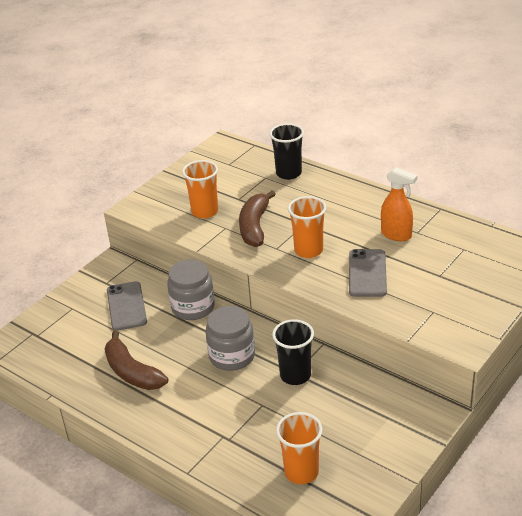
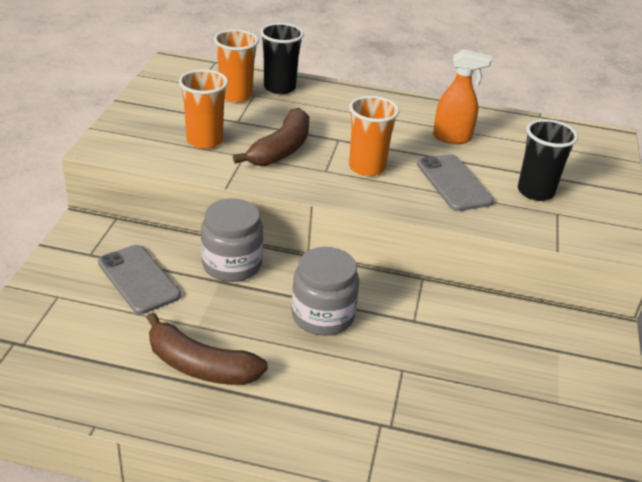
camera: 30 degrees left, 0 degrees up
(255, 226) = (281, 149): brown banana -> brown banana turned 135 degrees counterclockwise
(295, 375) = (417, 323): black cup -> black cup (535, 192)
(301, 472) = (511, 445): orange cup -> orange cup (235, 95)

